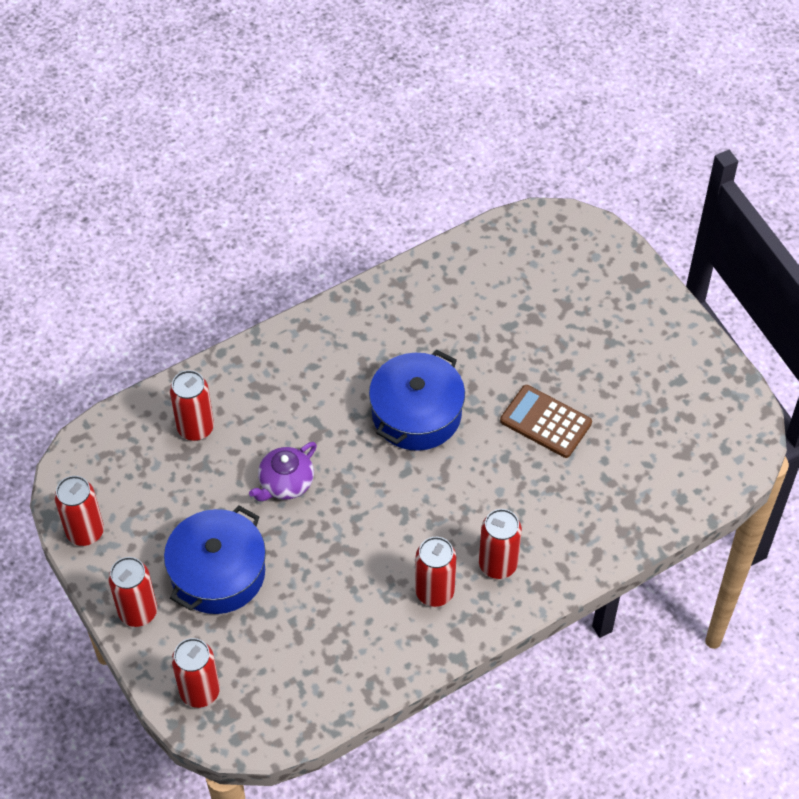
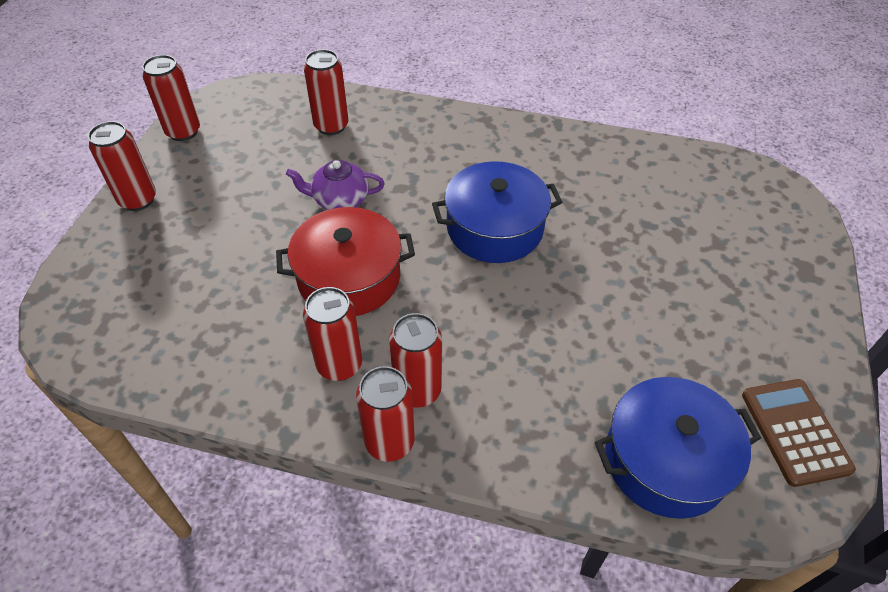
camera: 45 degrees right, 5 degrees down
(200, 691) = (91, 282): red can -> red can (389, 442)
(218, 572) = (217, 218): blue pot -> blue pot (665, 460)
(367, 533) = (349, 277): none -> red pot
(545, 422) = (597, 314): brown calculator -> brown calculator (795, 432)

